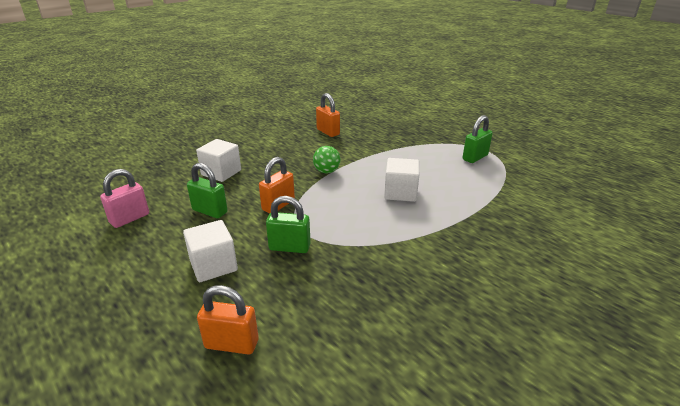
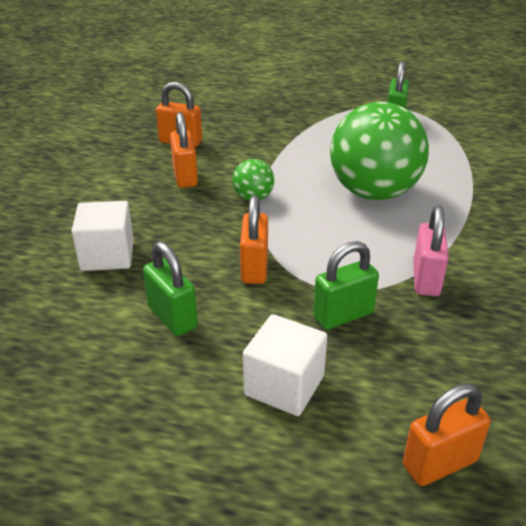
camera: 35 degrees left, 5 degrees up
(130, 218) = (61, 385): pink padlock -> pink padlock (426, 279)
(210, 211) = (172, 317): green padlock -> green padlock turned 60 degrees clockwise
(306, 149) = (185, 177): none -> orange padlock
(400, 193) = (373, 192): white cube -> green ball

